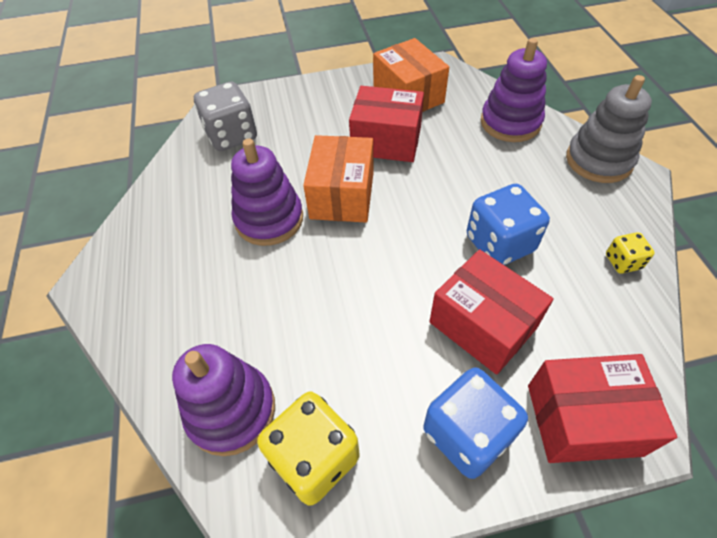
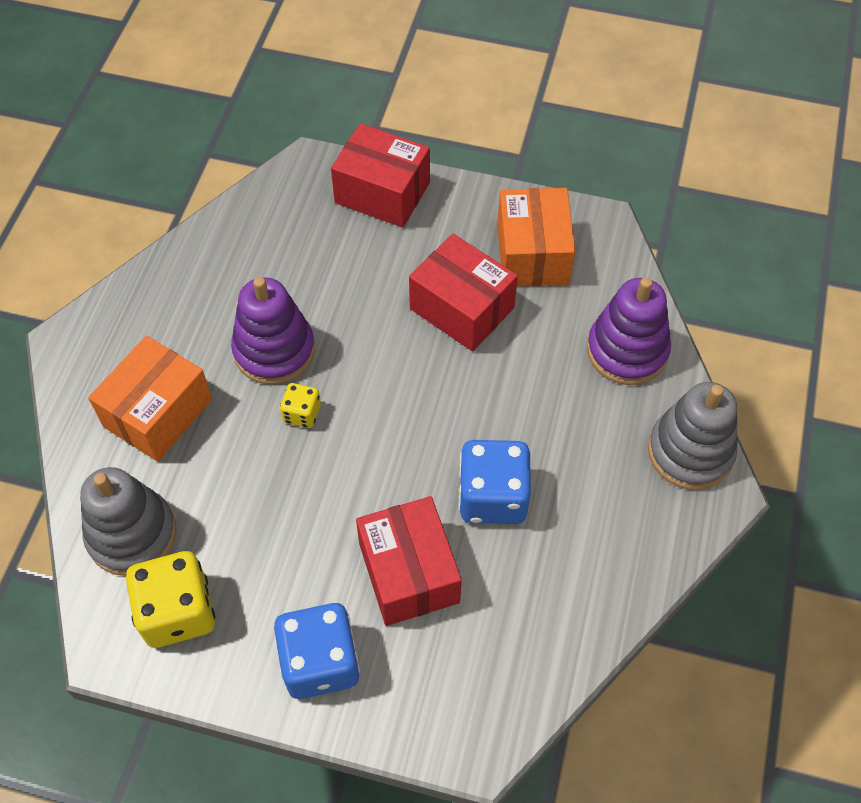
camera: 25 degrees right, 5 degrees up
(231, 135) = (294, 220): grey dice -> none
(231, 411) = (132, 534): purple stacking toy -> grey stacking toy
(342, 195) = (367, 357): orange box -> orange box (158, 413)
(583, 419) = (433, 706): red box -> red box (382, 193)
(622, 262) = (607, 582): yellow dice -> yellow dice (302, 413)

